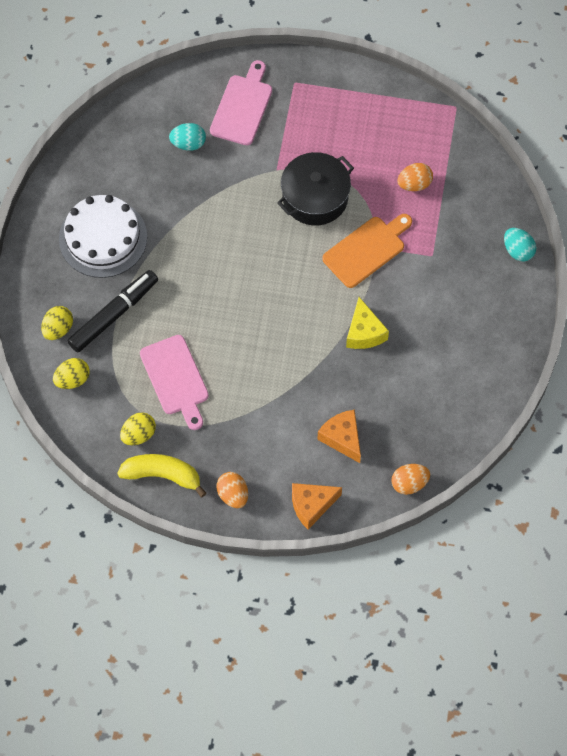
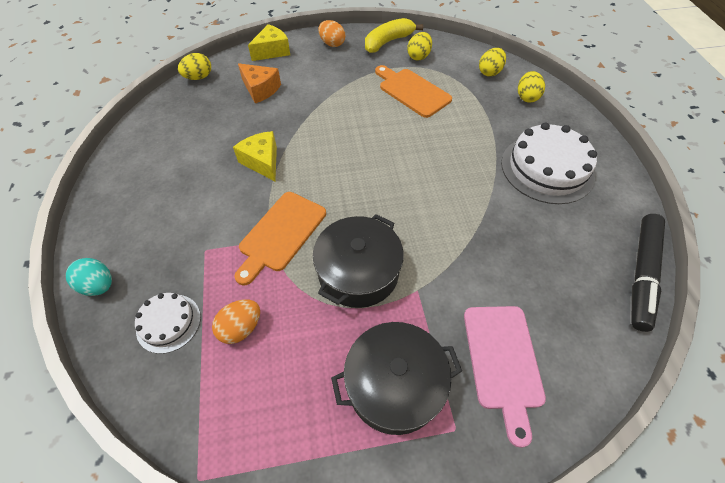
camera: 160 degrees right, 10 degrees down
(113, 314) = (491, 117): black marker -> black marker (642, 274)
(162, 475) = (388, 42): yellow banana -> yellow banana turned 150 degrees clockwise
(175, 379) = (412, 91): pink cutting board -> orange cutting board
(188, 144) = (534, 288): turquoise egg -> none
(311, 505) = (272, 51): orange cheese -> yellow cheese
(321, 116) = (394, 385): none -> black pot
(409, 483) = (199, 77): orange egg -> yellow egg
(466, 204) = (168, 323): none -> white cake

